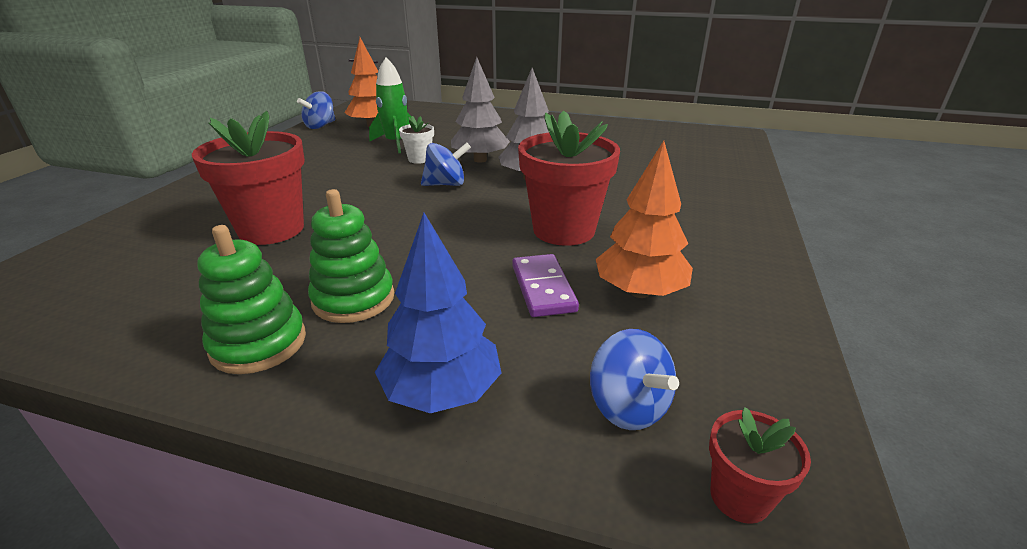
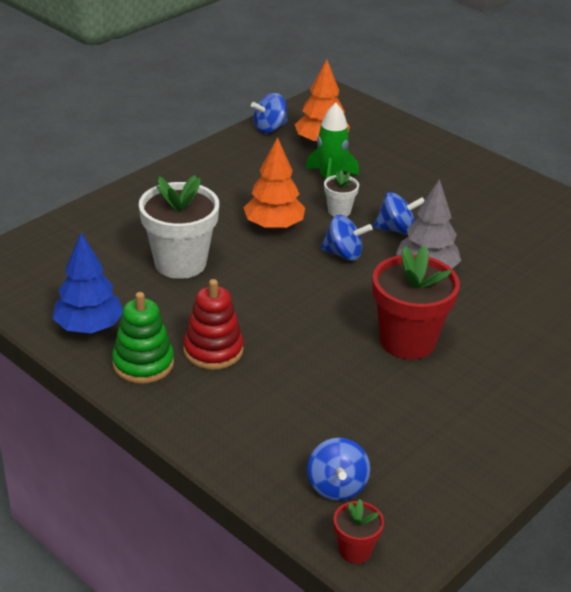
camera: 25 degrees right, 5 degrees up
(271, 229) = (180, 263): red flower pot -> white flower pot
(353, 299) = (213, 350): green stacking toy -> red stacking toy
(442, 392) = (235, 436): blue tree -> blue tree (89, 327)
(480, 160) = (396, 229): grey tree -> blue spinning top
(543, 288) = (348, 388): purple domino -> none
(639, 292) = (417, 417): orange tree -> orange tree (274, 226)

